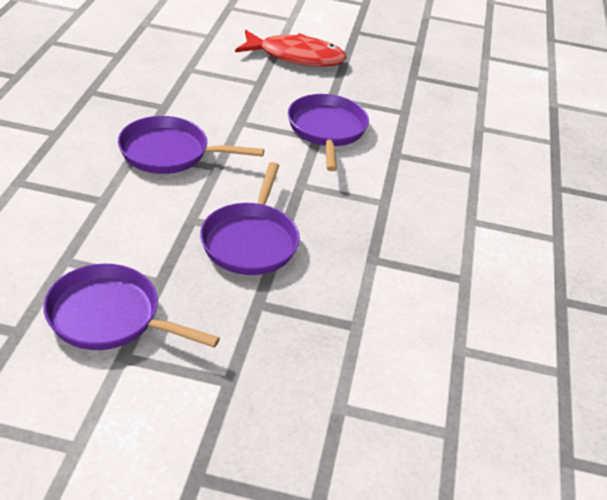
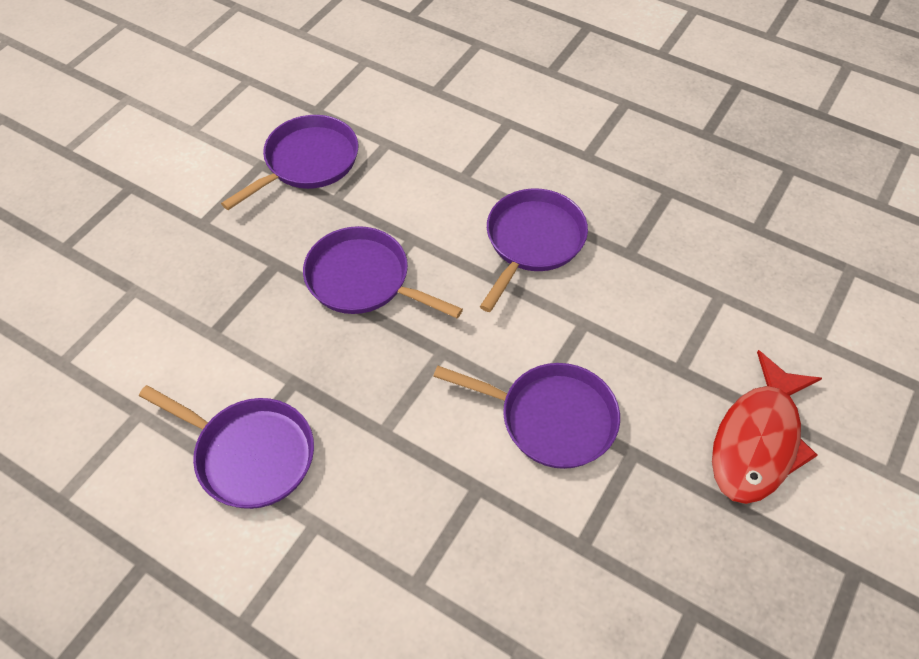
camera: 115 degrees right, 15 degrees up
(447, 267) = (250, 454): none -> purple pan

